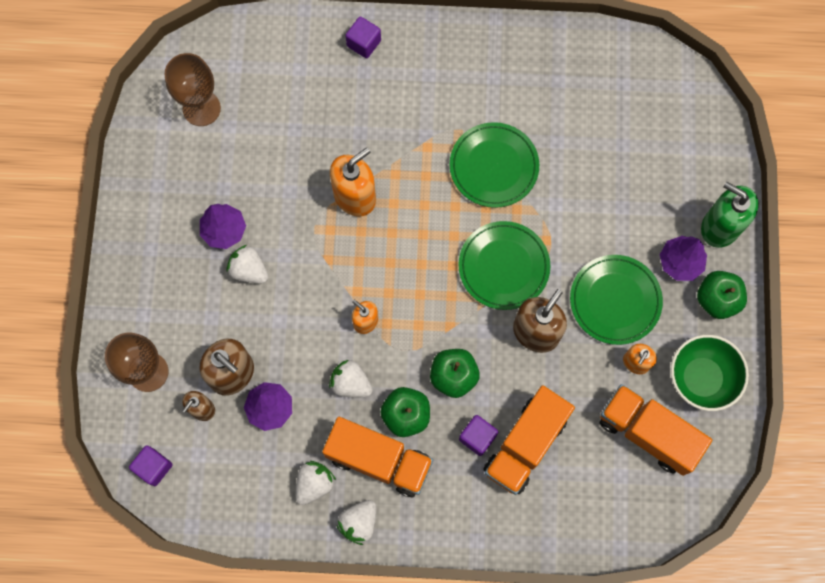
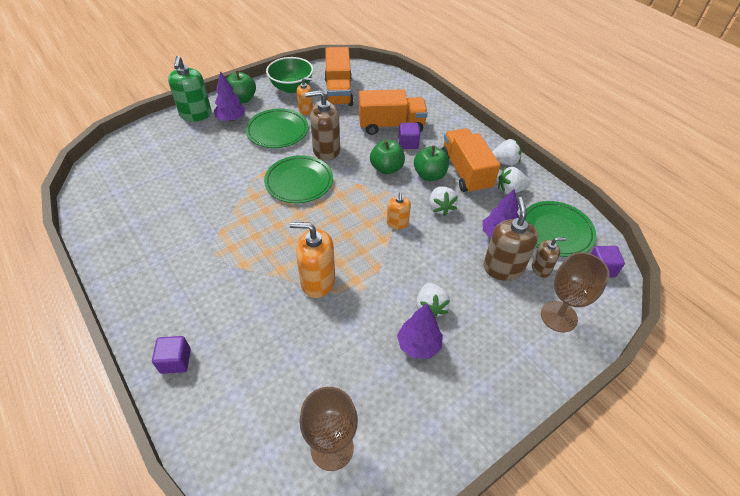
camera: 130 degrees left, 25 degrees down
(493, 167) = (231, 221): green plate -> green plate (556, 231)

